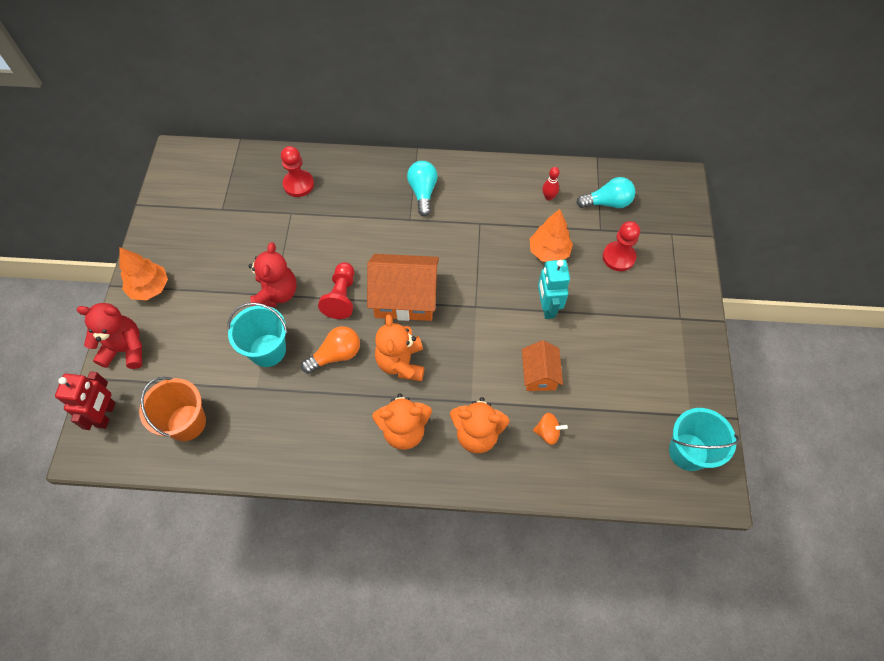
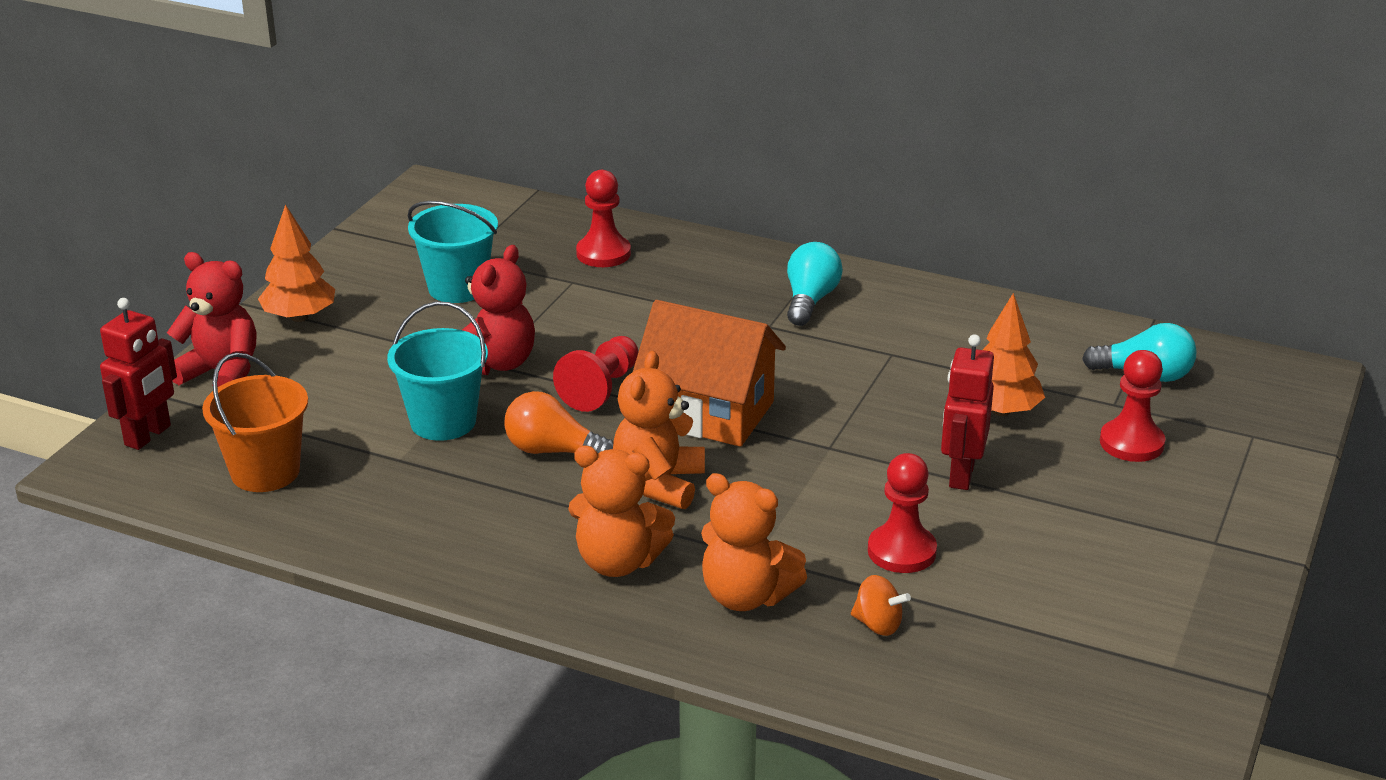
camera: 20 degrees right, 30 degrees down
(336, 355) = (553, 451): orange light bulb -> orange light bulb turned 150 degrees counterclockwise
(539, 374) = (901, 551): orange house -> red pawn
(547, 307) = (961, 475): turquoise robot -> red robot
(548, 197) = (1036, 347): red bowling pin -> none
(688, 452) = (1142, 713): turquoise bucket -> turquoise bucket (457, 288)

